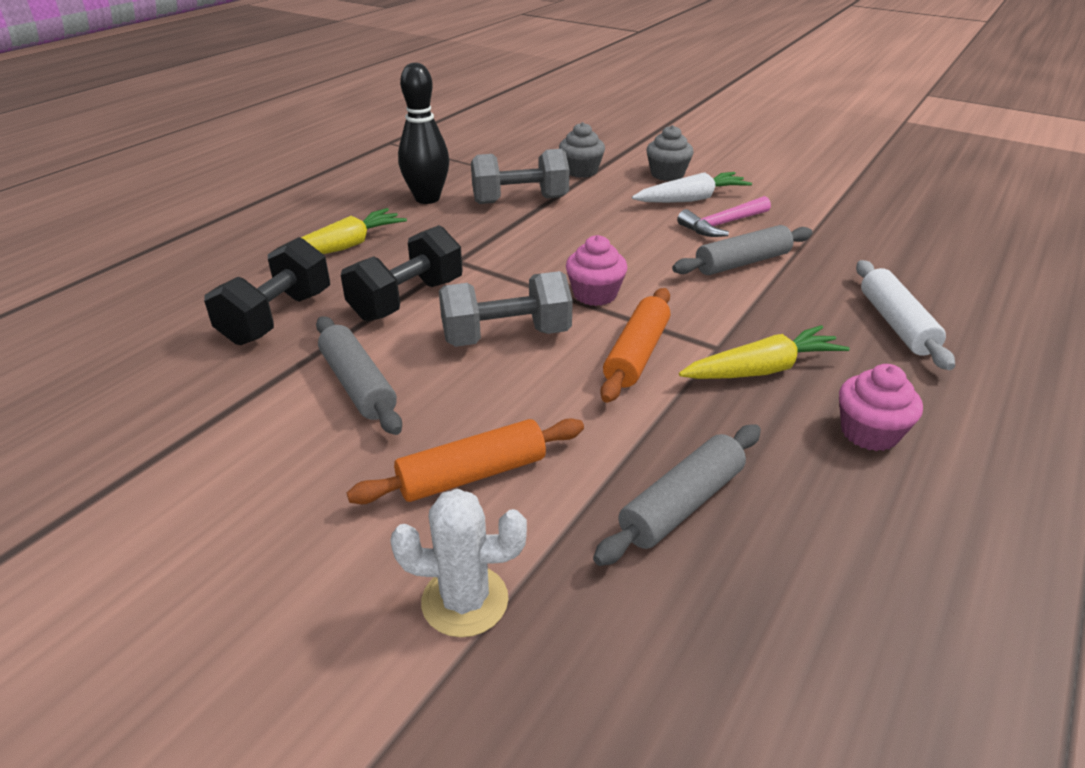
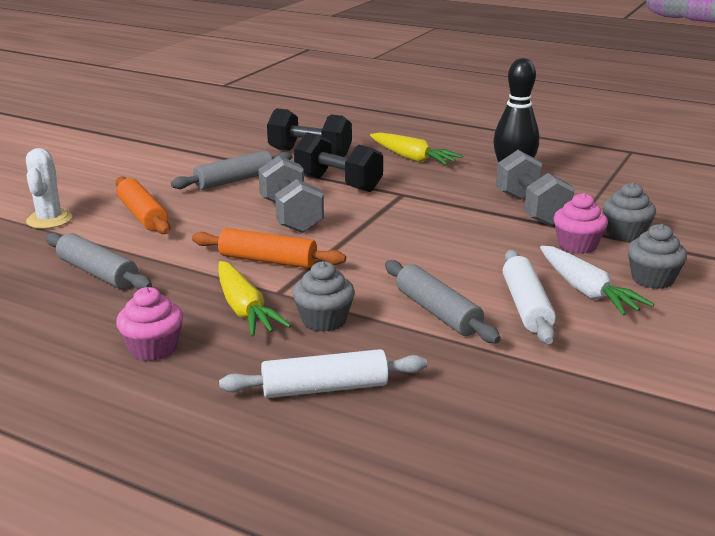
camera: 85 degrees right, 10 degrees down
(595, 294) = (358, 244): pink cupcake -> pink cupcake (577, 245)
(722, 224) = (526, 306): pink hammer -> white rolling pin
(773, 321) = (324, 320): none -> grey cupcake

